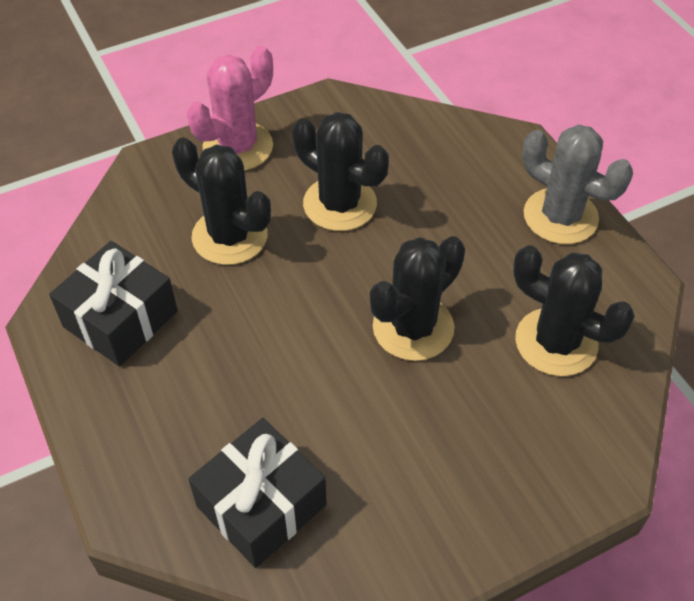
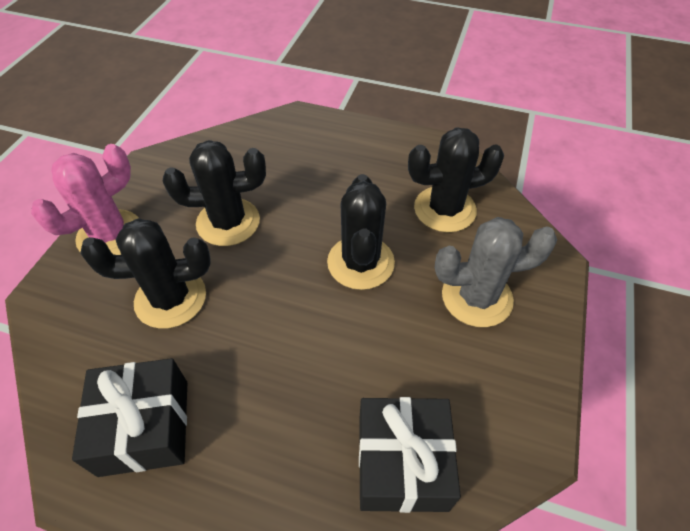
camera: 45 degrees left, 0 degrees up
(238, 147) = (110, 235): pink cactus -> pink cactus turned 45 degrees clockwise
(560, 216) = (367, 141): grey cactus -> grey cactus (476, 297)

